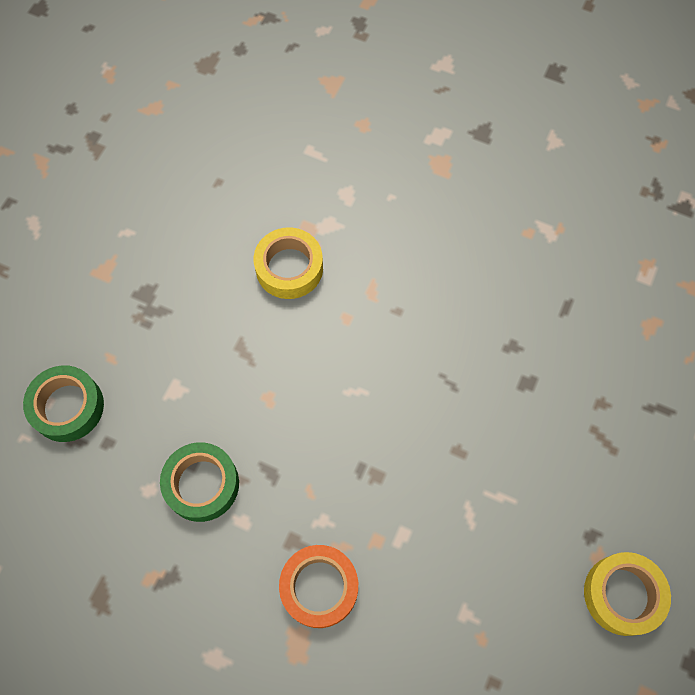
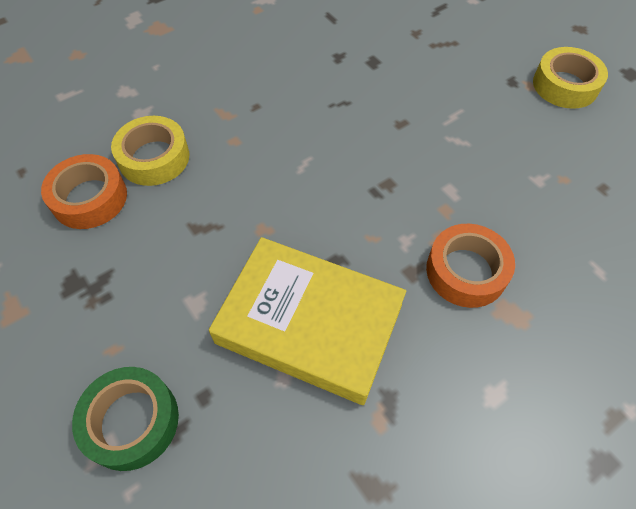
camera: 60 degrees left, 10 degrees down
(202, 484) = (309, 324): green tape -> yellow book
(222, 249) = (89, 198): none -> orange tape

